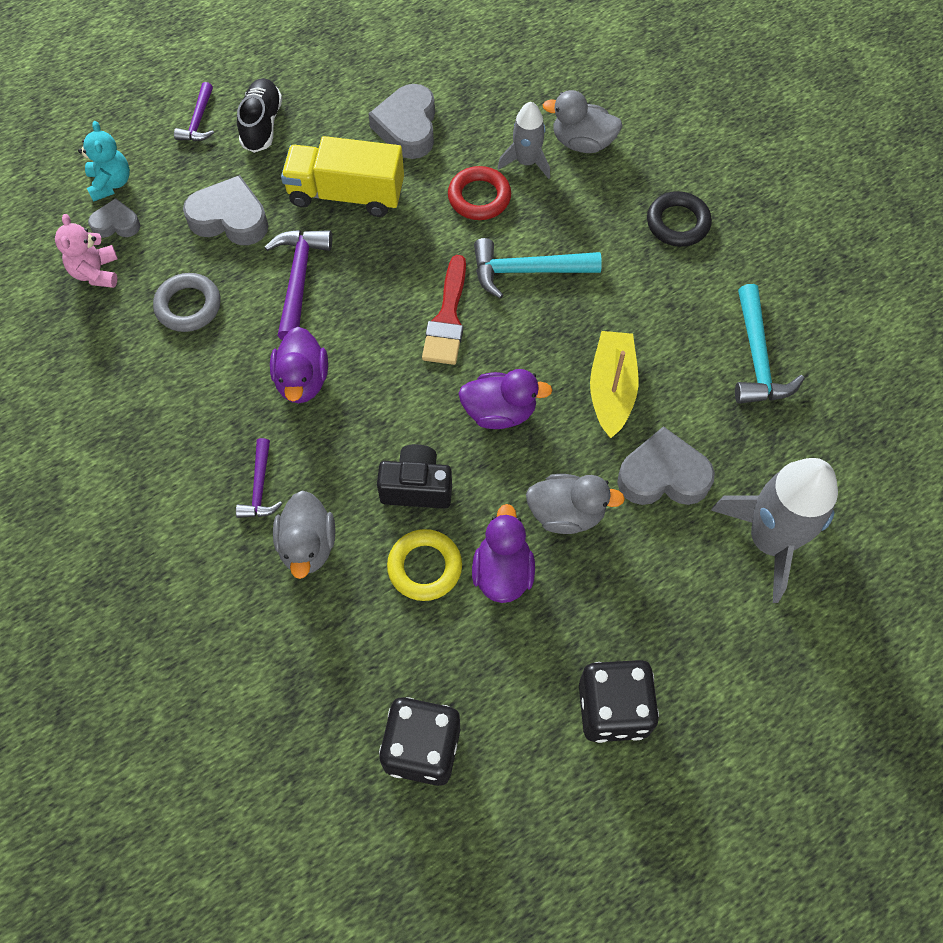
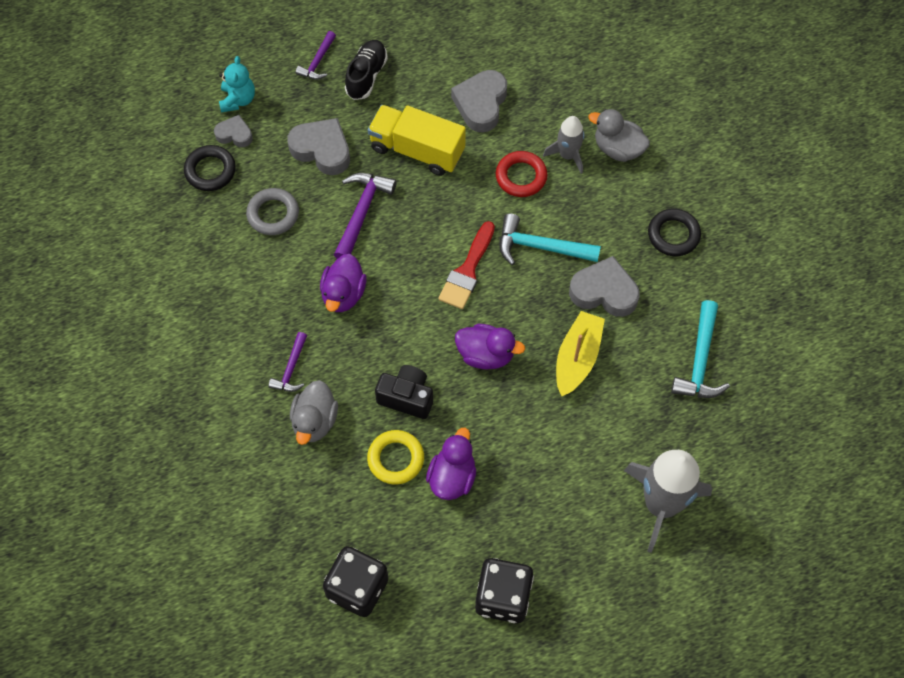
camera: 15 degrees right, 0 degrees up
(96, 272) = (210, 171): pink teddy bear -> black ring
(566, 513) = (513, 445): grey duck -> none
(663, 476) = (595, 435): grey heart -> grey heart (604, 292)

